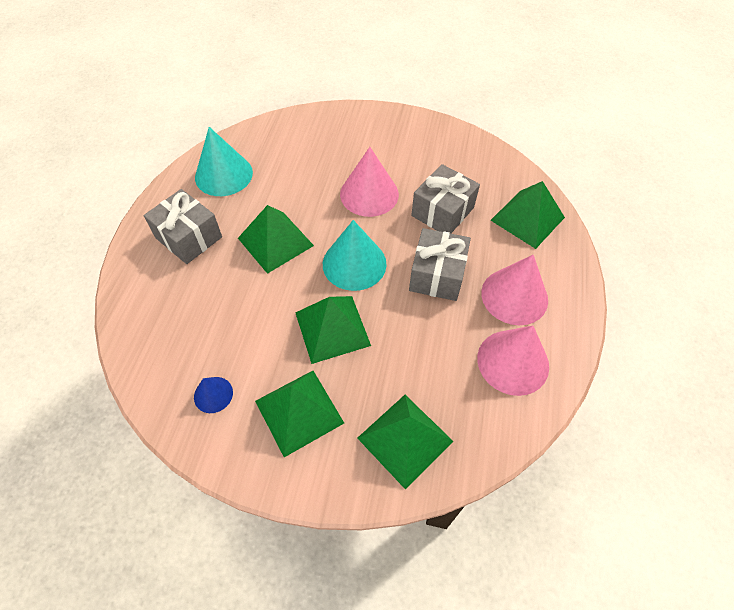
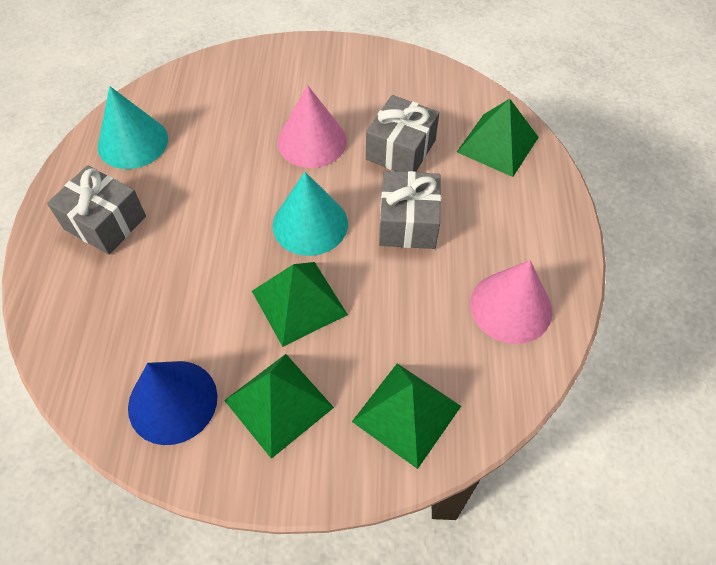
camera: 10 degrees left, 0 degrees up
(213, 394) = (172, 401): blue cone -> blue cone, size x1.91
(275, 242) = (212, 212): green pyramid -> none
(514, 296) = (499, 233): pink cone -> none

